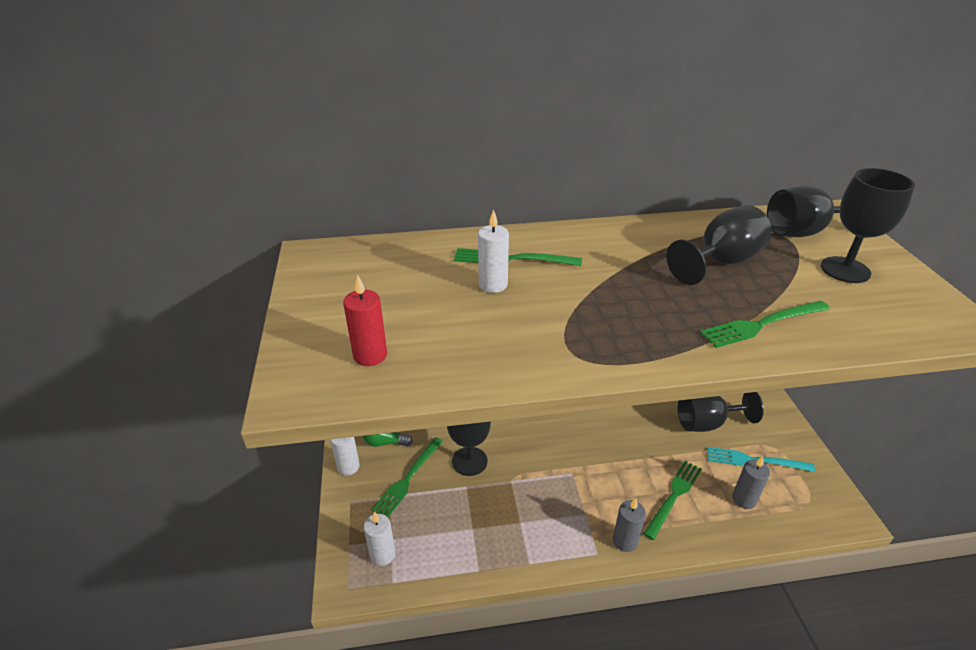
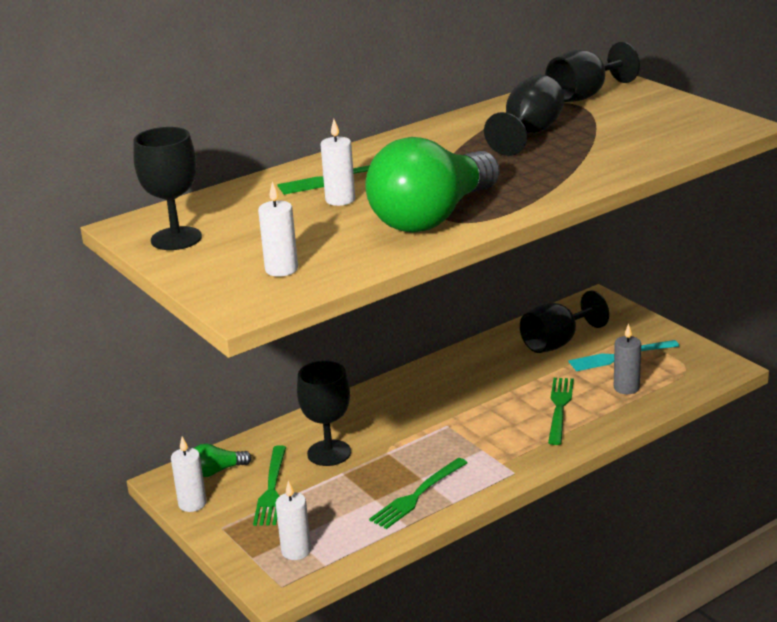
camera: 25 degrees left, 10 degrees down
(370, 355) = (281, 269): red candle -> white candle
(556, 339) = (433, 217): none -> green light bulb
(625, 541) = (534, 455): grey candle -> none
(761, 324) = (590, 164): green fork -> green fork (417, 495)
(845, 270) = (634, 113): black goblet -> black goblet (176, 239)

